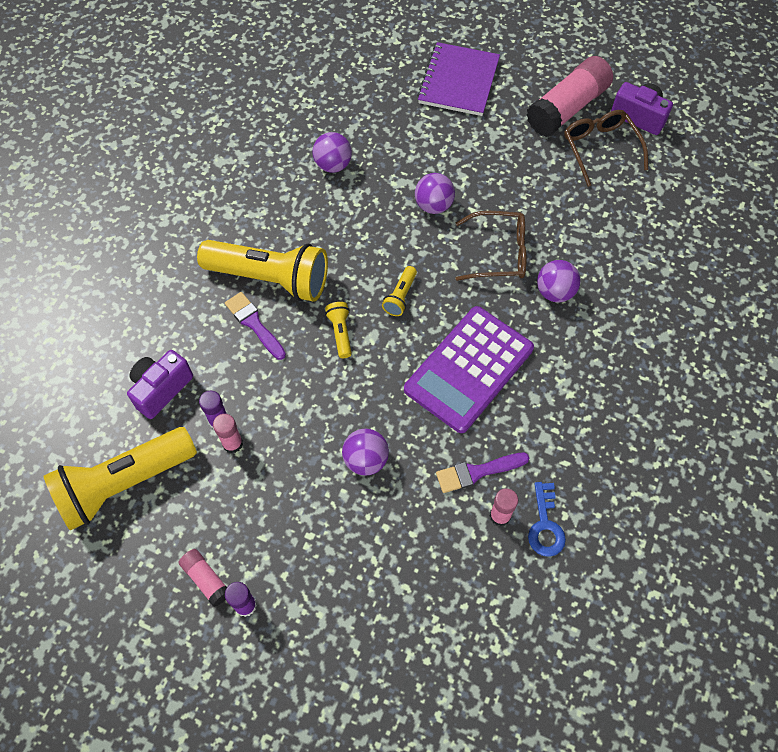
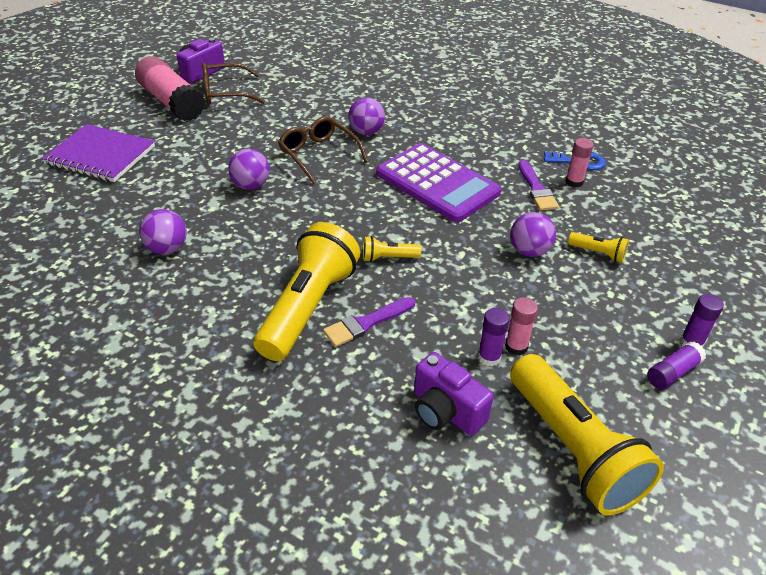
camera: 85 degrees left, 20 degrees down
(206, 579) = (672, 372): pink glue stick -> purple glue stick
(400, 296) = (353, 215): yellow flashlight -> yellow flashlight (598, 253)
(498, 253) = (318, 155): brown glasses -> brown glasses turned 45 degrees counterclockwise

